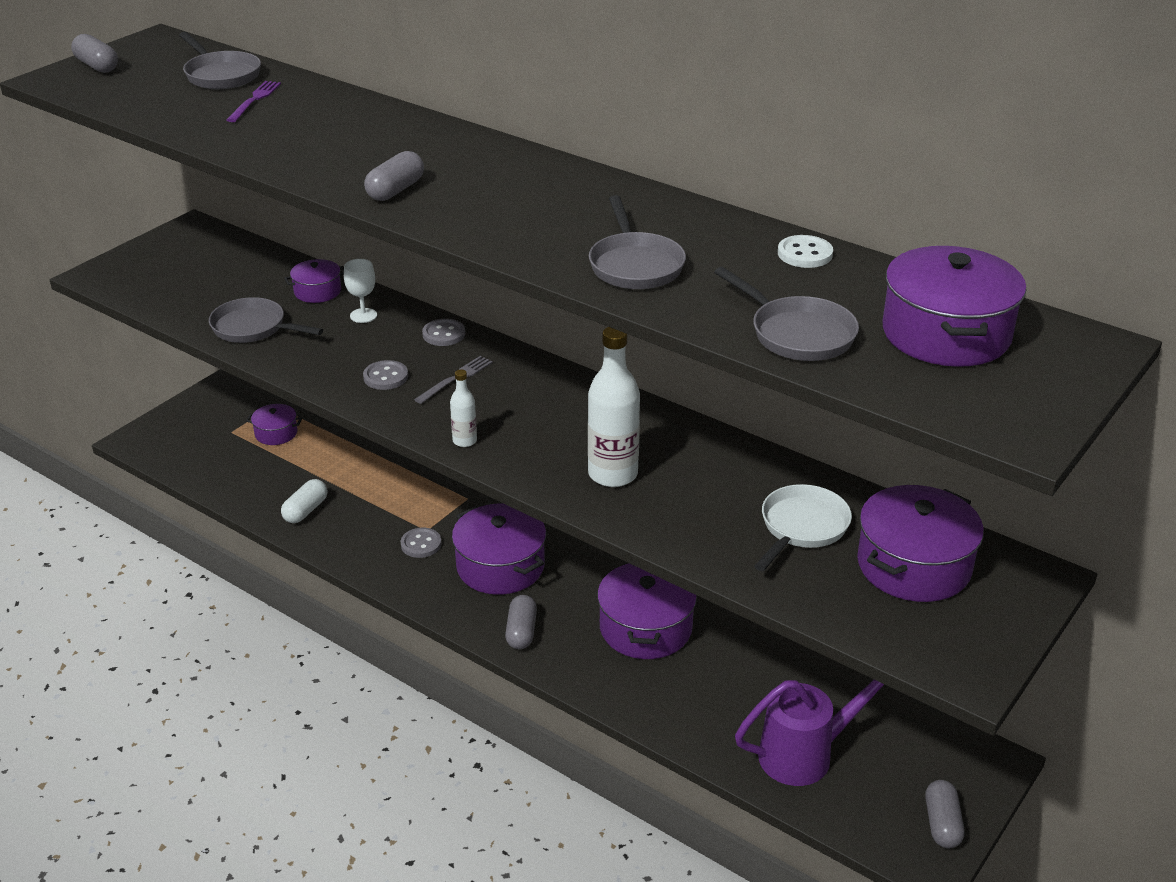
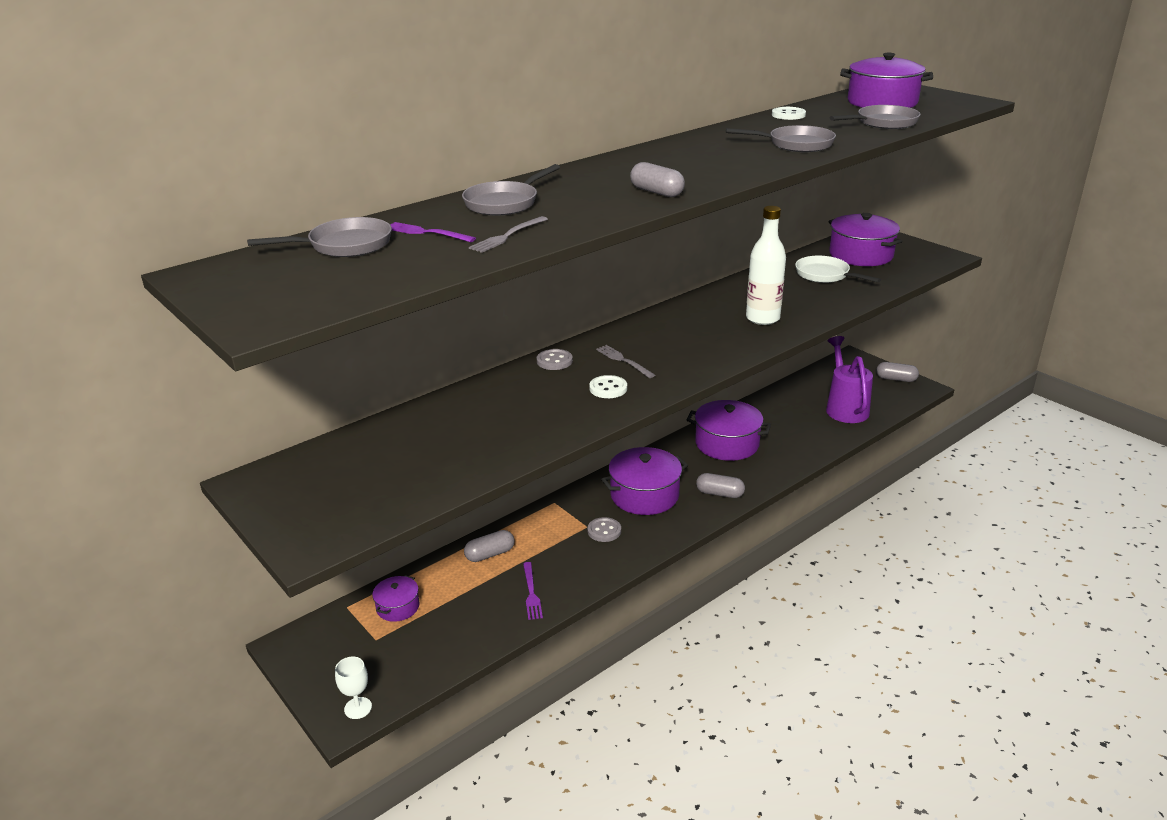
camera: 75 degrees left, 5 degrees down
(97, 66) = (246, 302): grey capsule -> grey capsule (490, 554)
(246, 134) = (507, 236): none -> grey fork
(253, 328) = (492, 448): grey pan -> grey pan (504, 203)
(305, 510) = (531, 593): white capsule -> purple fork
(317, 291) = (445, 413): purple pot -> none
(363, 315) = (503, 393): white goblet -> white goblet (358, 708)
(385, 377) = (608, 388): grey button -> white button
(464, 441) = (710, 363): white bottle -> none

